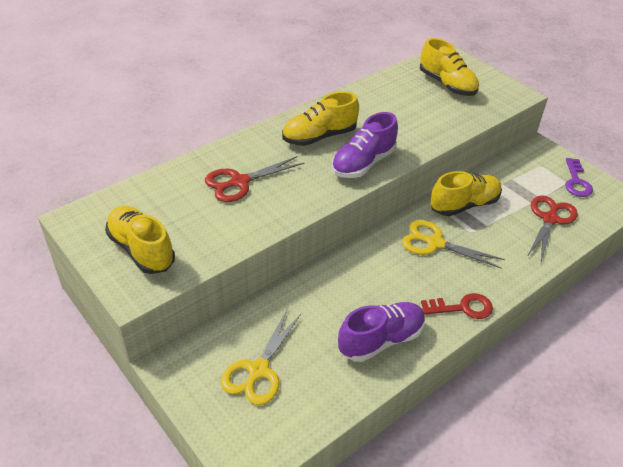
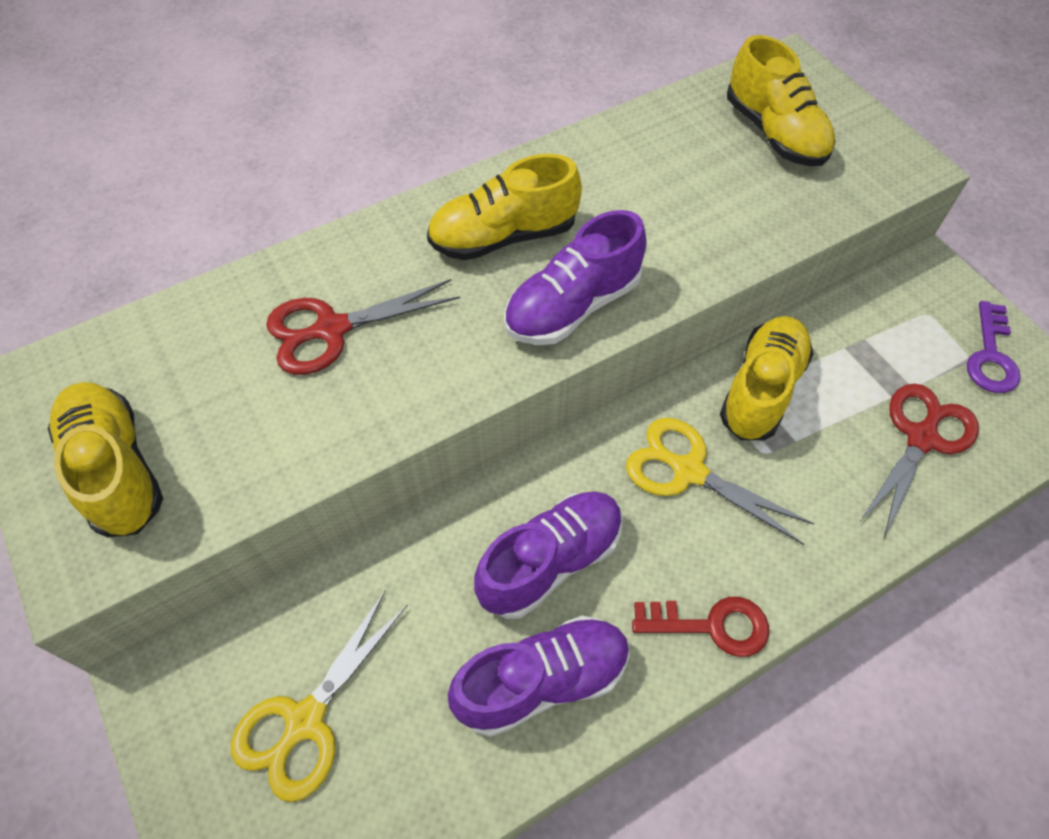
camera: 10 degrees right, 15 degrees up
(372, 288) = (550, 561): none -> purple shoe
(464, 205) = (761, 389): yellow shoe -> yellow shoe turned 45 degrees counterclockwise

